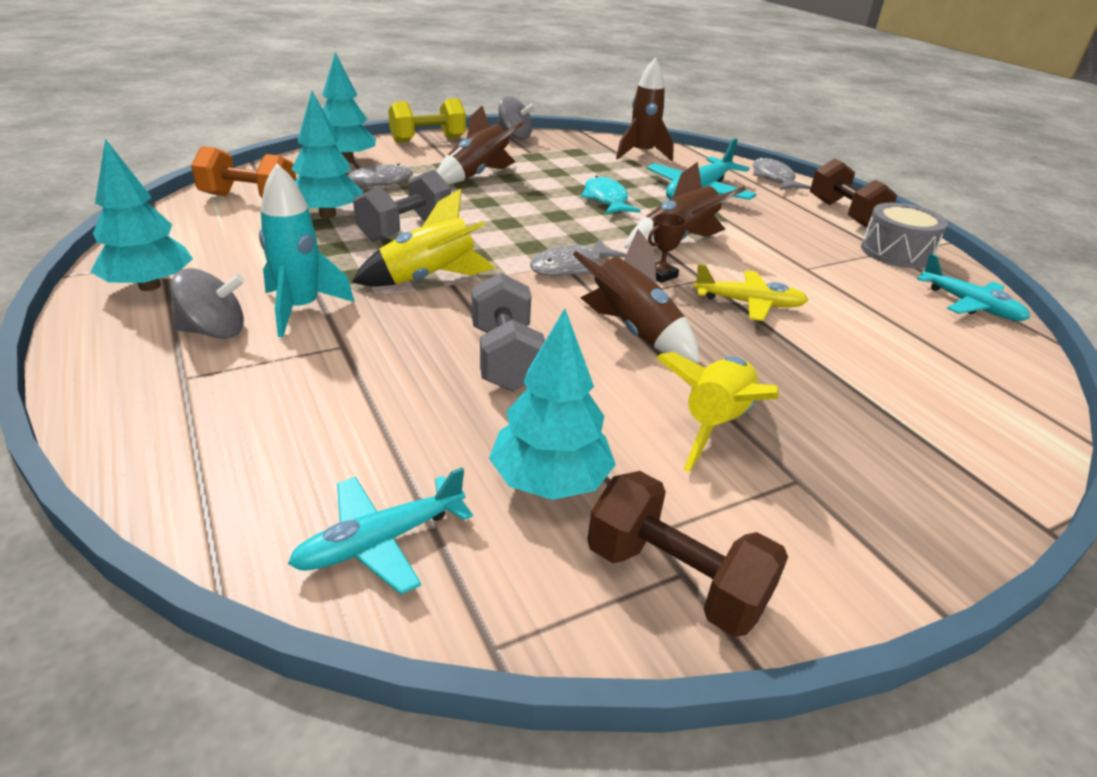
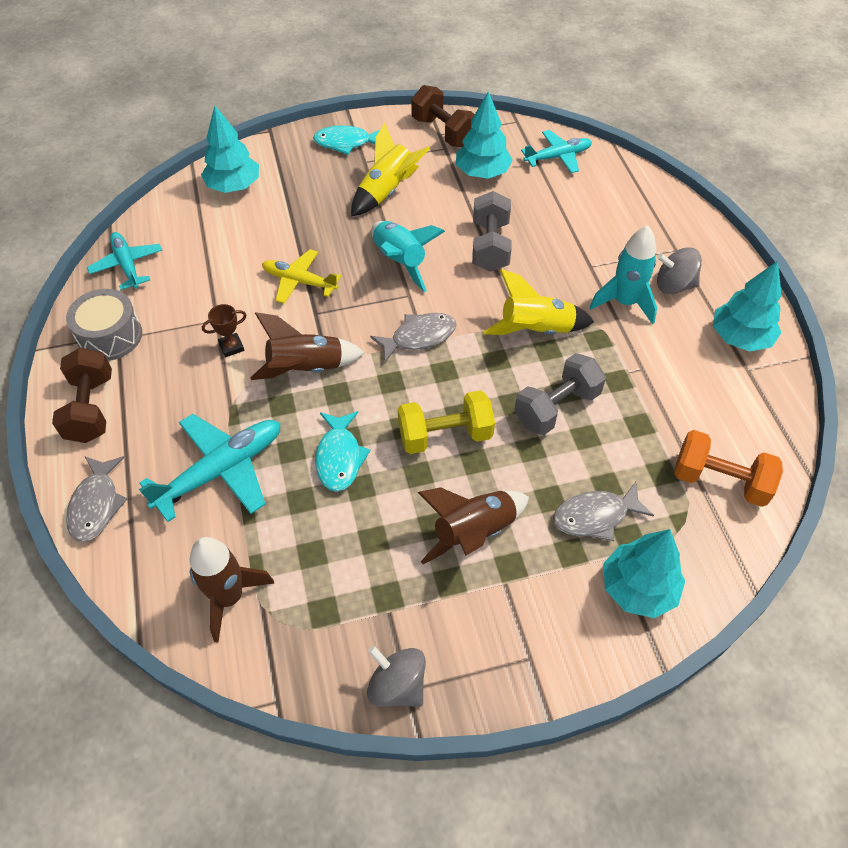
camera: 165 degrees left, 20 degrees up
(328, 214) = (633, 441): turquoise tree -> turquoise tree (234, 186)
(428, 140) = (532, 668): yellow dumbbell -> yellow dumbbell (445, 435)
(633, 331) = (399, 262): brown rocket -> turquoise rocket
(661, 275) = (348, 320): brown trophy -> brown trophy (231, 347)
(869, 519) = (346, 143): none -> turquoise fish

